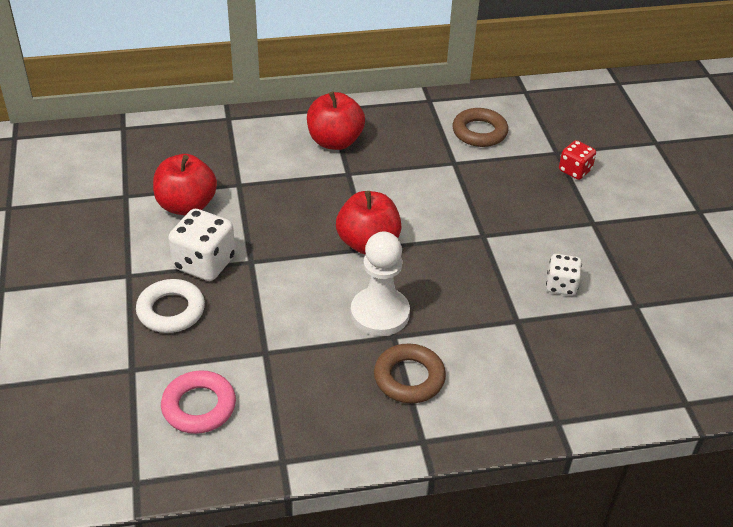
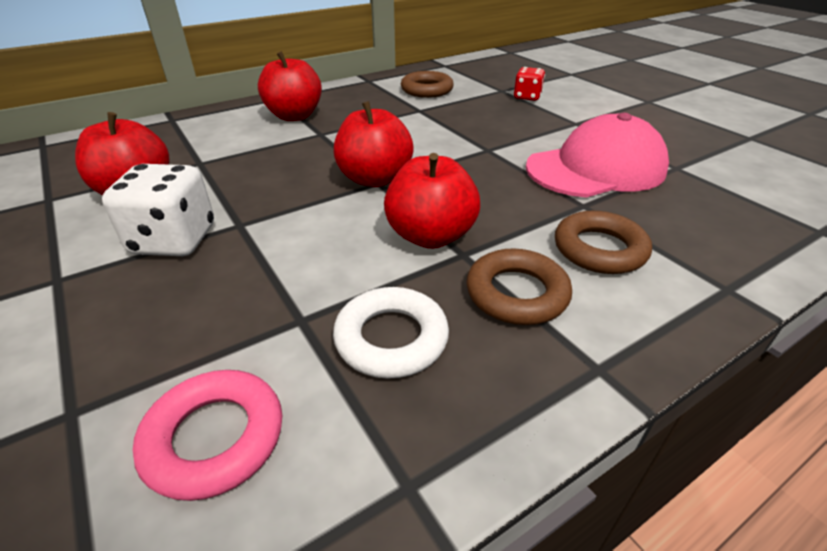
camera: 20 degrees left, 5 degrees down
(171, 310) = (133, 306): white ring -> white ring (391, 338)
(380, 313) = (430, 236): white pawn -> red apple
(494, 363) = (599, 249): none -> brown ring
(561, 285) = (596, 168): white dice -> pink cap

